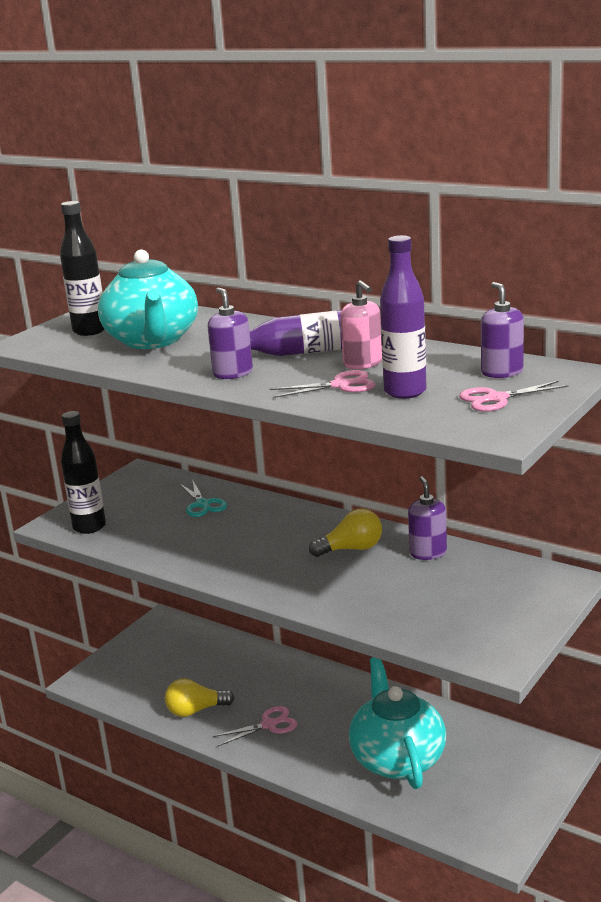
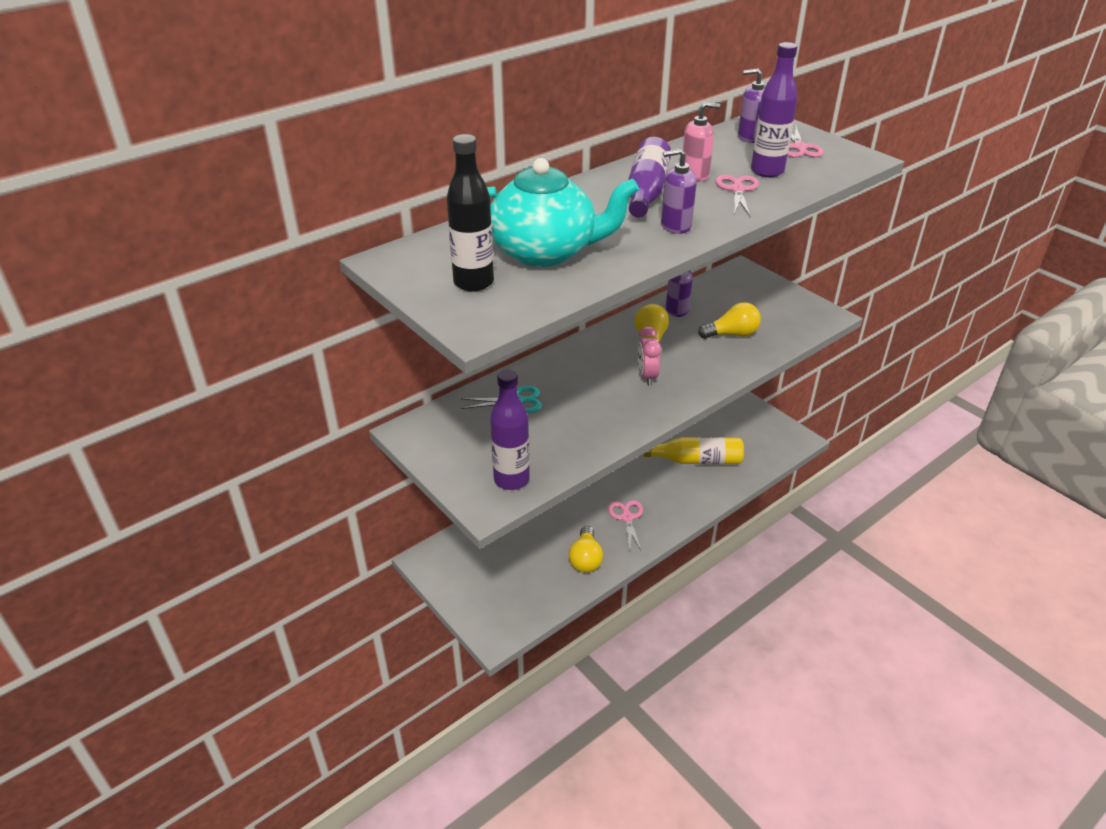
camera: 75 degrees left, 15 degrees up
(89, 527) = (511, 479): black bottle -> purple bottle
(279, 559) = (647, 376): none -> pink clock
(397, 759) = (697, 460): turquoise teapot -> yellow bottle
(399, 596) = (732, 334): none -> yellow light bulb

